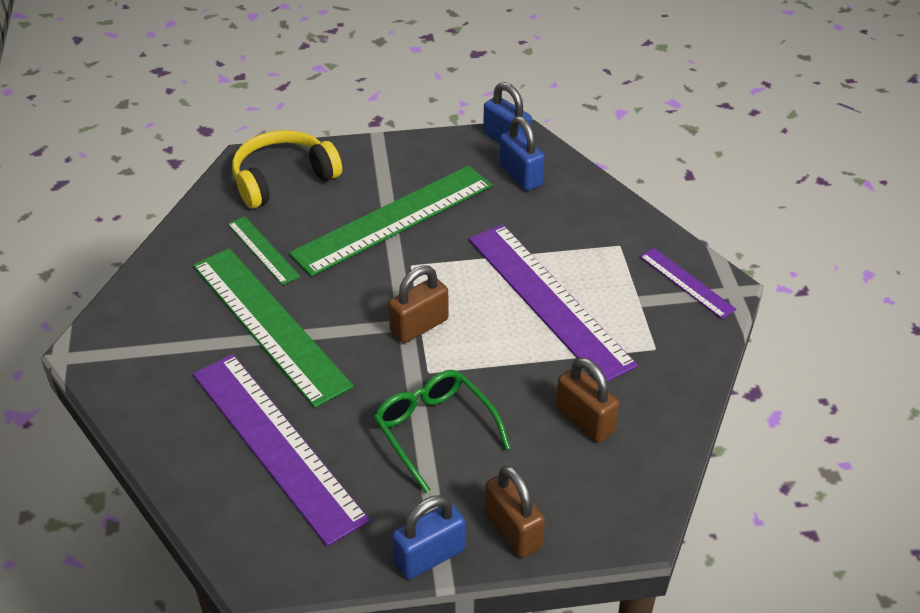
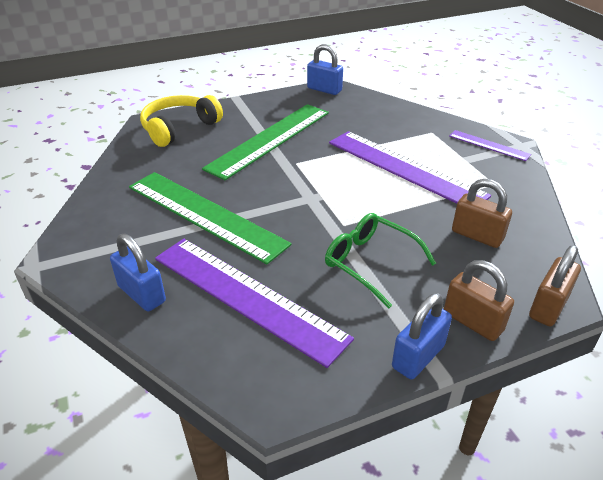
camera: 15 degrees left, 5 degrees down
(263, 250) = (181, 170): green ruler -> none
(419, 326) = (321, 197): brown padlock -> brown padlock (548, 307)
(520, 175) = (344, 105): blue padlock -> blue padlock (142, 294)

